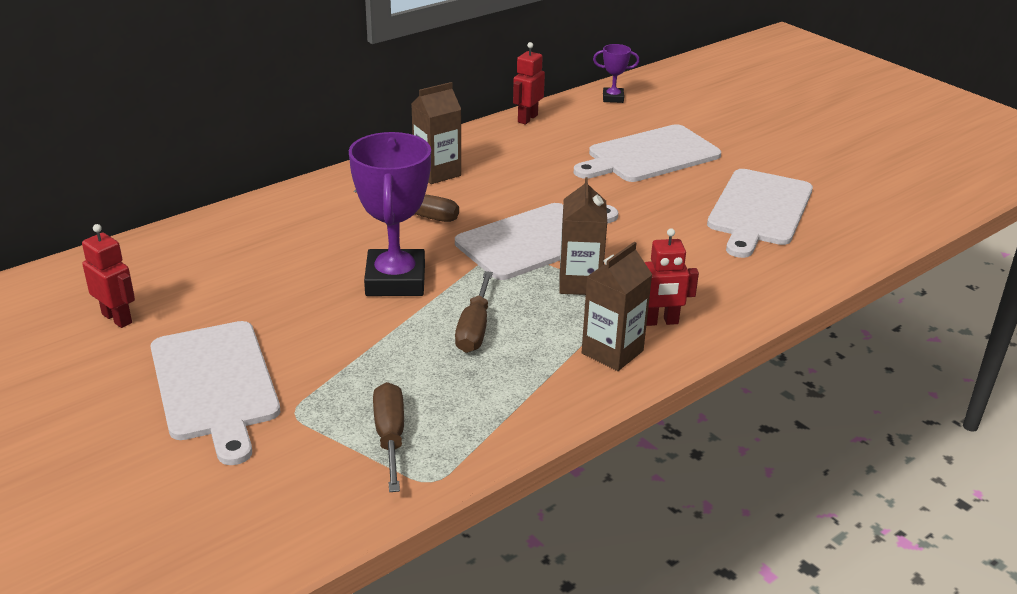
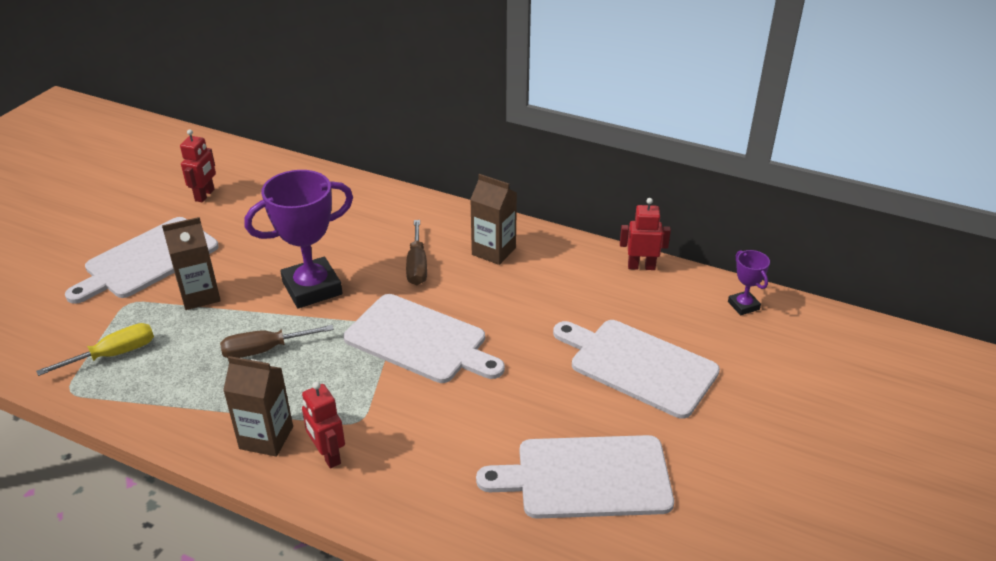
camera: 65 degrees right, 5 degrees up
(390, 437) = (113, 354): brown screwdriver -> yellow screwdriver
(580, 283) = (364, 387): brown carton -> brown carton (200, 295)

